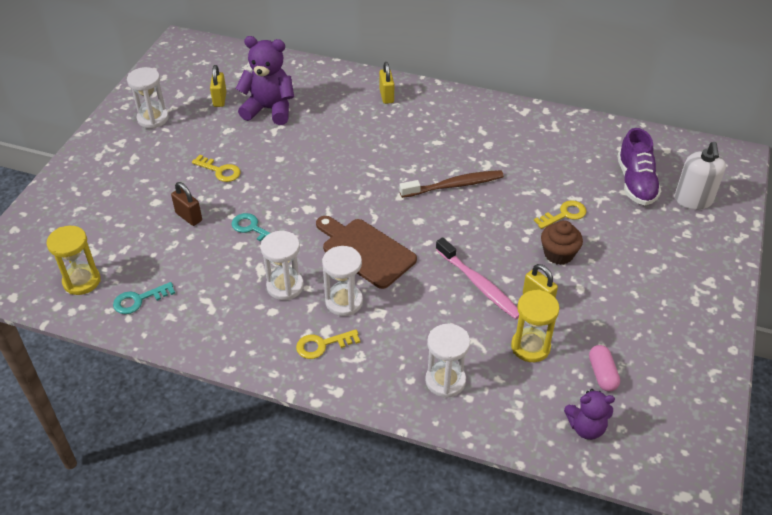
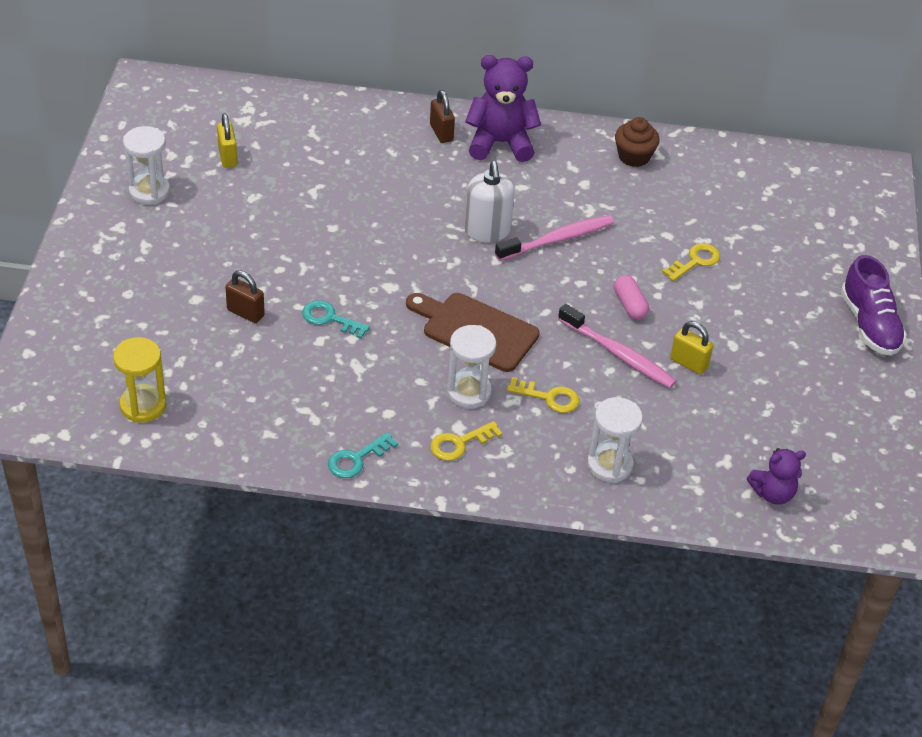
camera: 15 degrees left, 0 degrees up
(139, 300) = (223, 419): turquoise key -> turquoise key (356, 459)
(220, 171) = (263, 251): yellow key -> yellow key (549, 397)
(269, 109) = (297, 164): purple teddy bear -> purple teddy bear (500, 143)
(285, 286) = (393, 382): white hourglass -> none
(386, 96) = (441, 133): yellow padlock -> brown padlock
(454, 185) = (557, 239): brown toothbrush -> pink toothbrush
(530, 347) = (693, 416): yellow hourglass -> none
(558, 254) = (699, 308): brown cupcake -> brown cupcake (634, 156)
(602, 374) = (777, 436): pink capsule -> pink capsule (629, 305)
(635, 182) = (768, 214): purple shoe -> purple shoe (869, 324)
(693, 200) = (837, 228): white soap dispenser -> white soap dispenser (487, 231)

